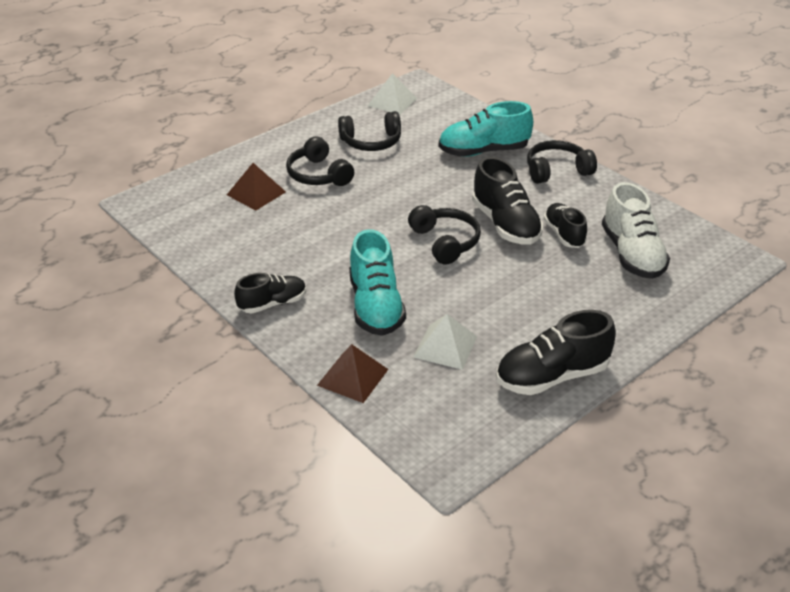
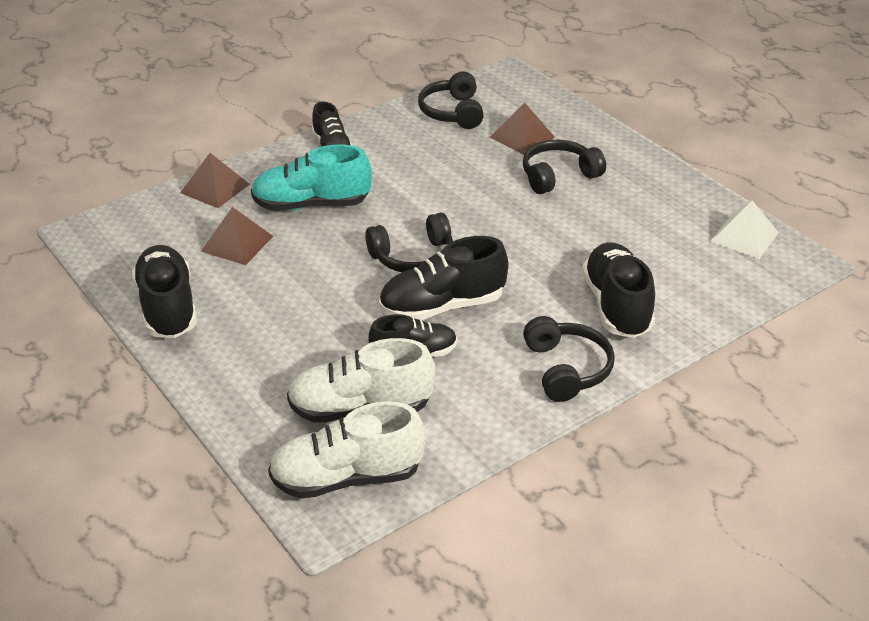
camera: 95 degrees right, 0 degrees up
(371, 142) = (635, 215): black headphones -> black headphones (452, 112)
(445, 346) = (237, 243): white pyramid -> brown pyramid
(483, 151) = (616, 306): turquoise shoe -> black shoe
(700, 254) = (347, 477): none -> white shoe

